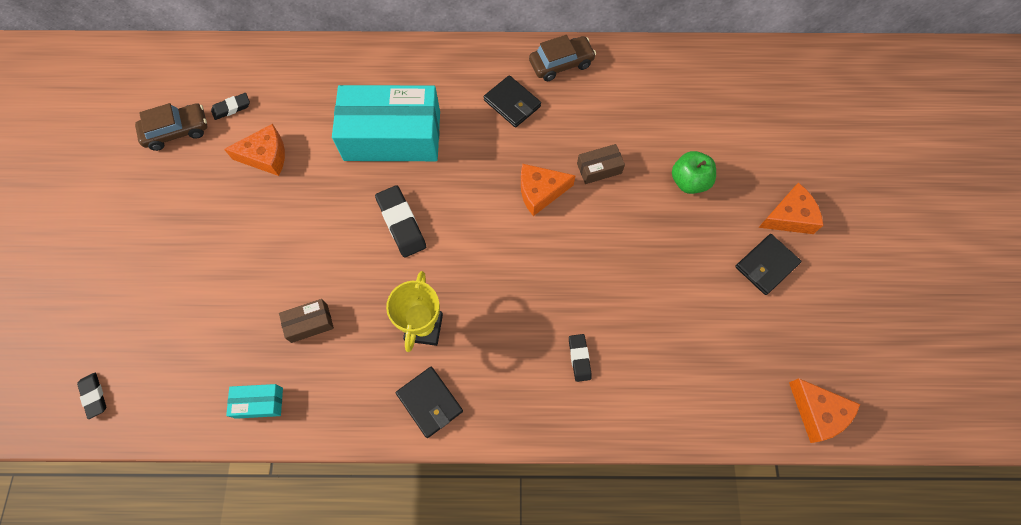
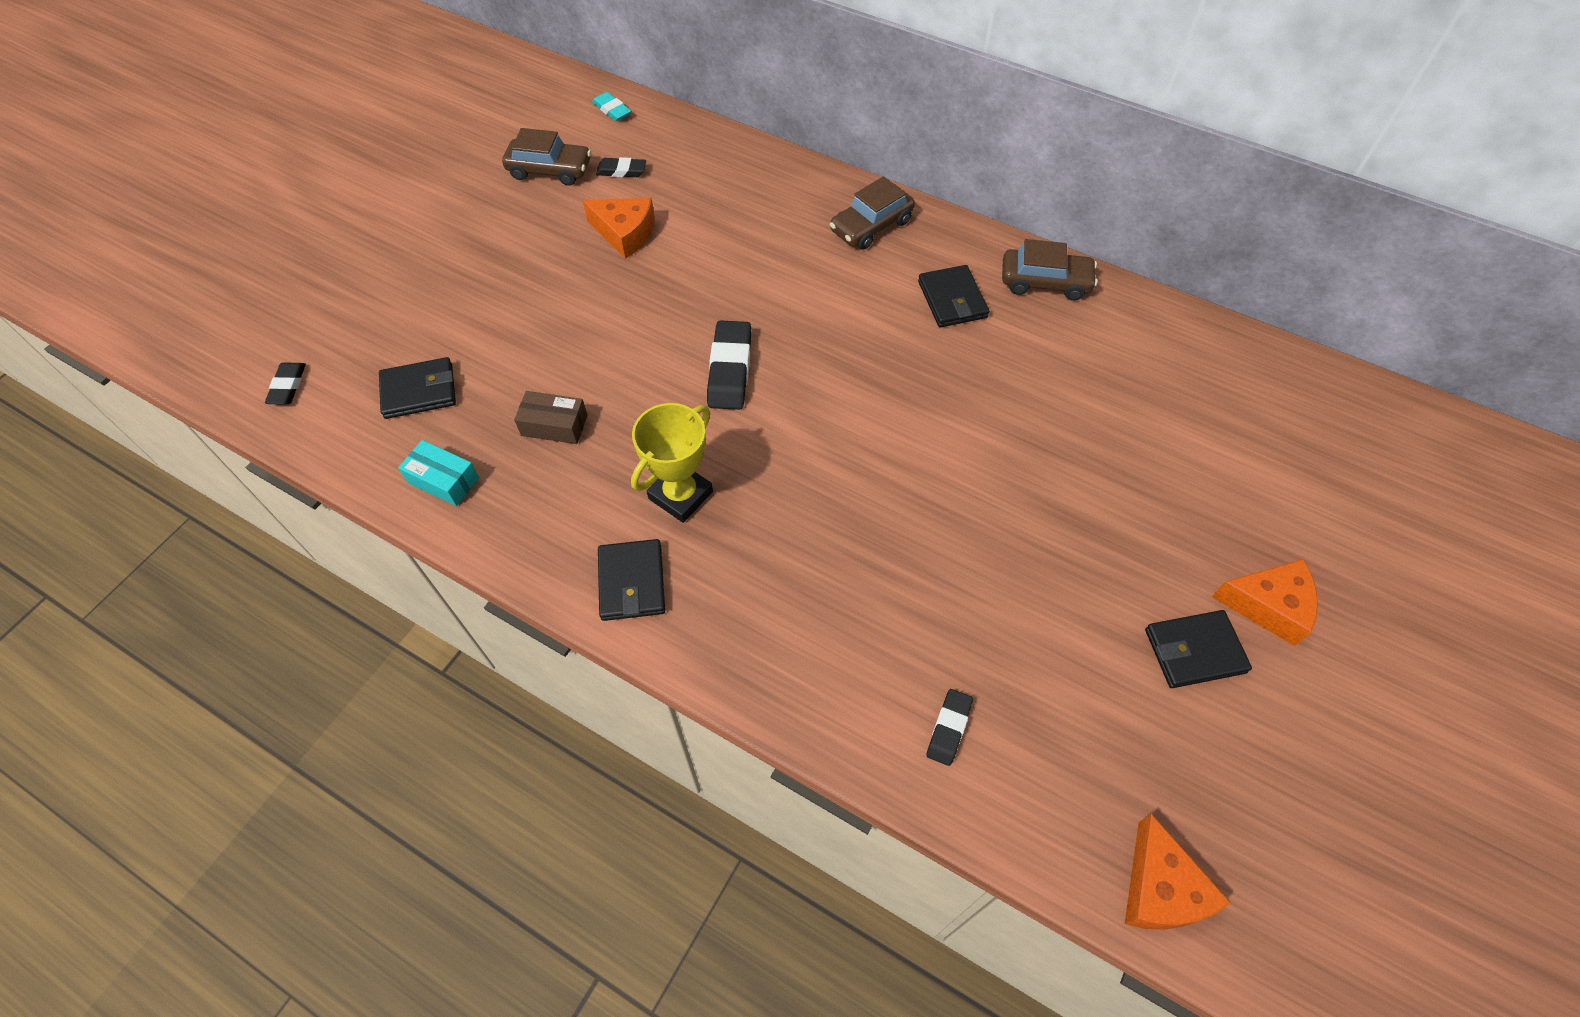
camera: 30 degrees right, 10 degrees down
(192, 61) = (612, 110): none -> turquoise eraser
(196, 348) = (419, 391): none -> black wallet
(392, 136) = (781, 273): turquoise box -> none
(430, 72) = (871, 226): none -> brown car
(540, 192) = (925, 413): orange cheese -> none
(579, 358) = (852, 631): black eraser -> black eraser (948, 728)
(599, 168) = (1021, 421): brown box -> none
(689, 181) = (1140, 493): green apple -> none

